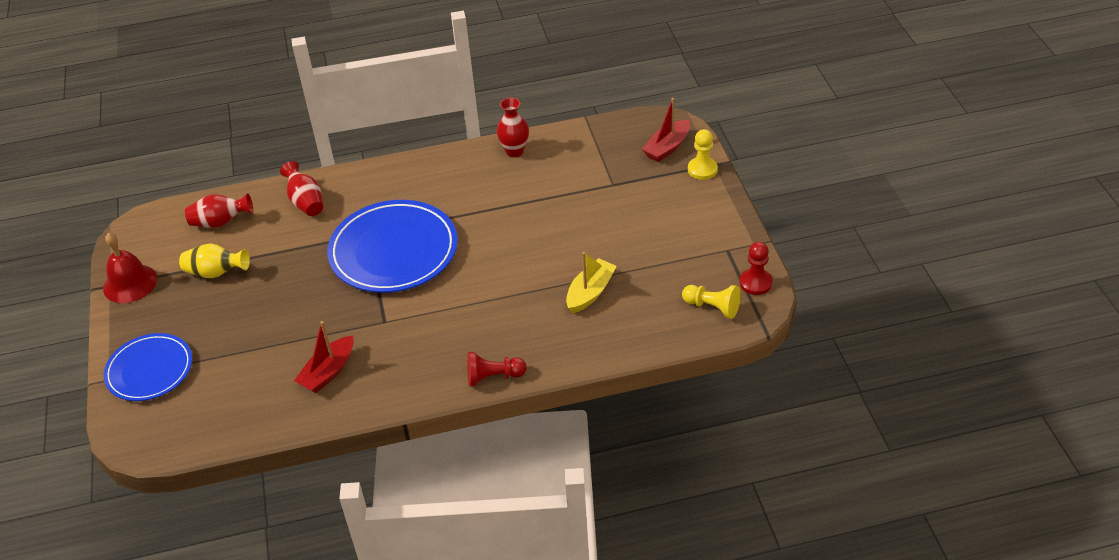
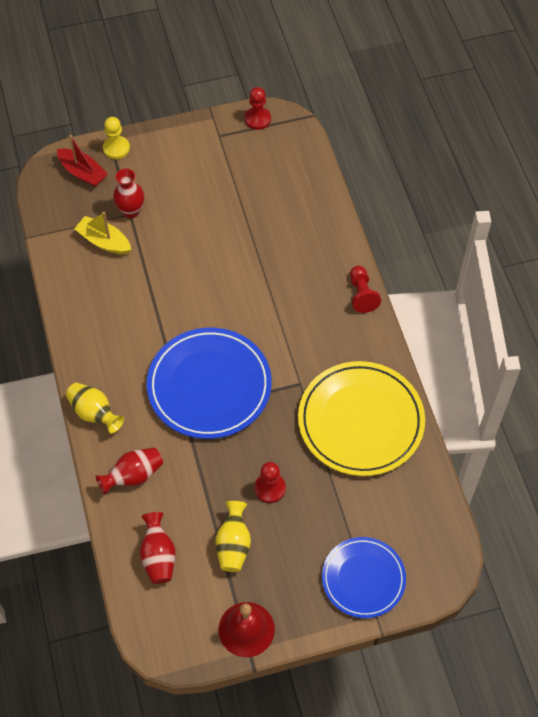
camera: 95 degrees left, 15 degrees up
(268, 298) = (270, 488): none -> red pawn
(328, 372) = (360, 421): red boat -> yellow plate
(378, 173) = (94, 413): none -> yellow vase
(514, 151) = (74, 294): red vase -> red vase (131, 211)
(590, 292) = (266, 229): yellow boat -> yellow boat (104, 241)
(712, 307) = (284, 148): yellow pawn -> none

